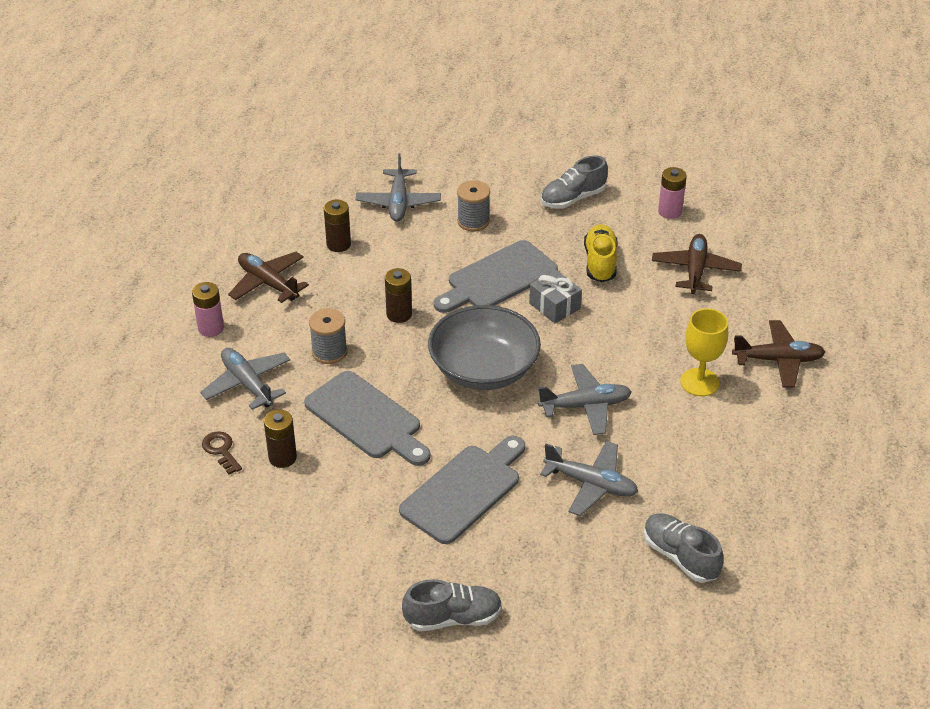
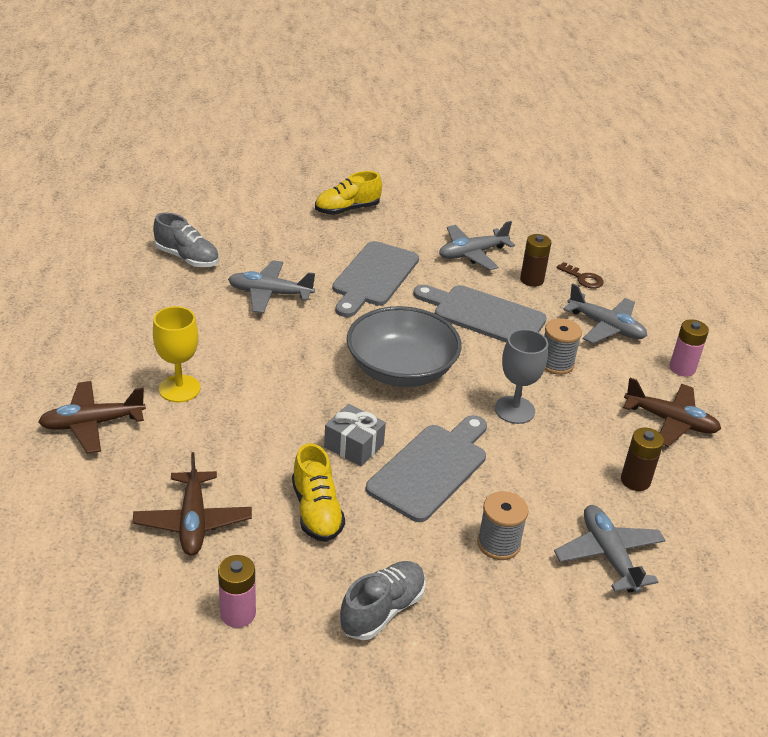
camera: 160 degrees right, 5 degrees down
(399, 314) = (514, 410): brown battery -> grey goblet
(453, 618) = (347, 209): grey shoe -> yellow shoe
(585, 406) = (291, 351): grey plane -> grey plane (472, 254)

